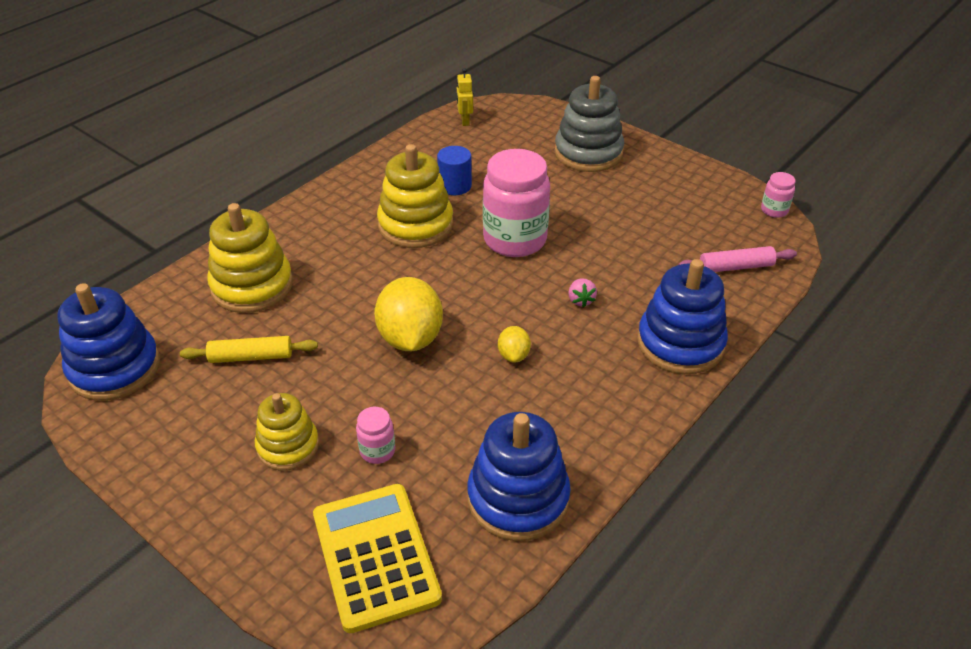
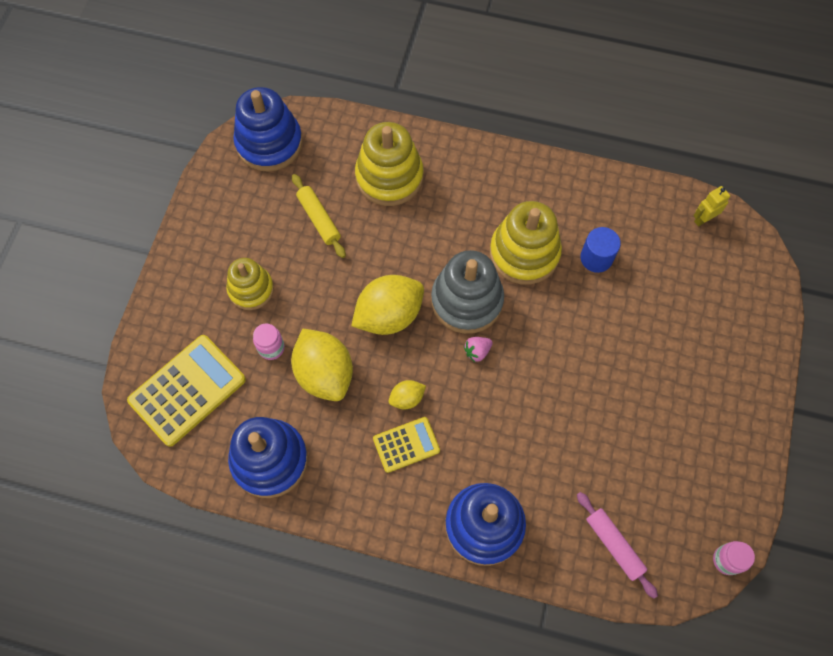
camera: 65 degrees right, 25 degrees up
(442, 413) = (324, 373): none -> yellow lemon
(515, 240) = (548, 340): pink jar -> none
(565, 373) = (406, 444): none -> yellow calculator
(580, 300) = (497, 425): pink strawberry -> pink strawberry (477, 351)
(588, 153) = (718, 351): grey stacking toy -> grey stacking toy (467, 301)

